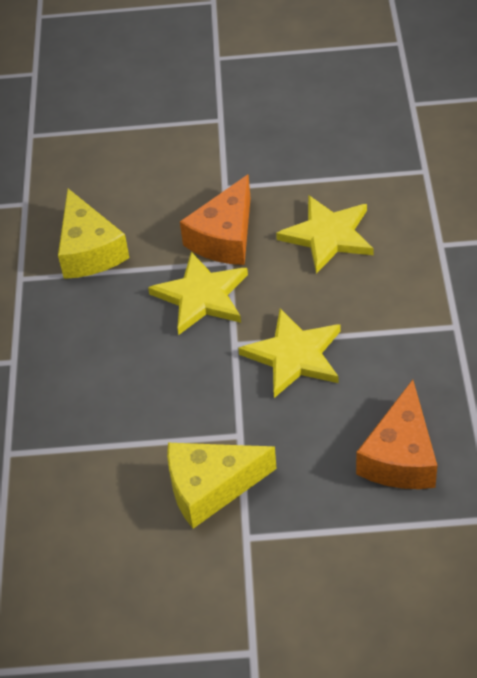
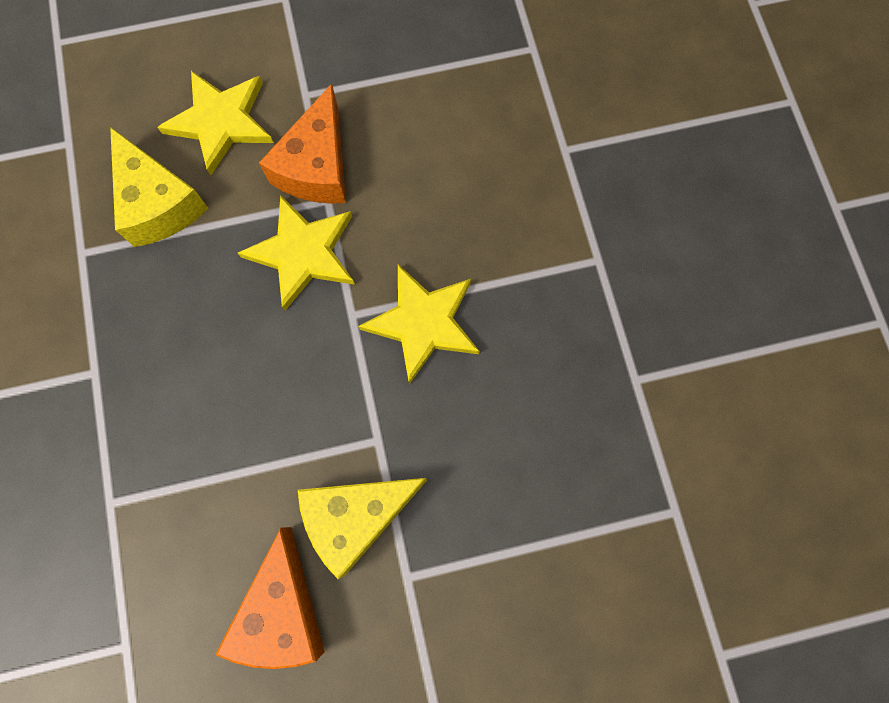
camera: 15 degrees left, 25 degrees up
(328, 236) = (436, 151): yellow star -> yellow star (221, 122)
(400, 456) = (562, 444): orange cheese -> orange cheese (281, 611)

